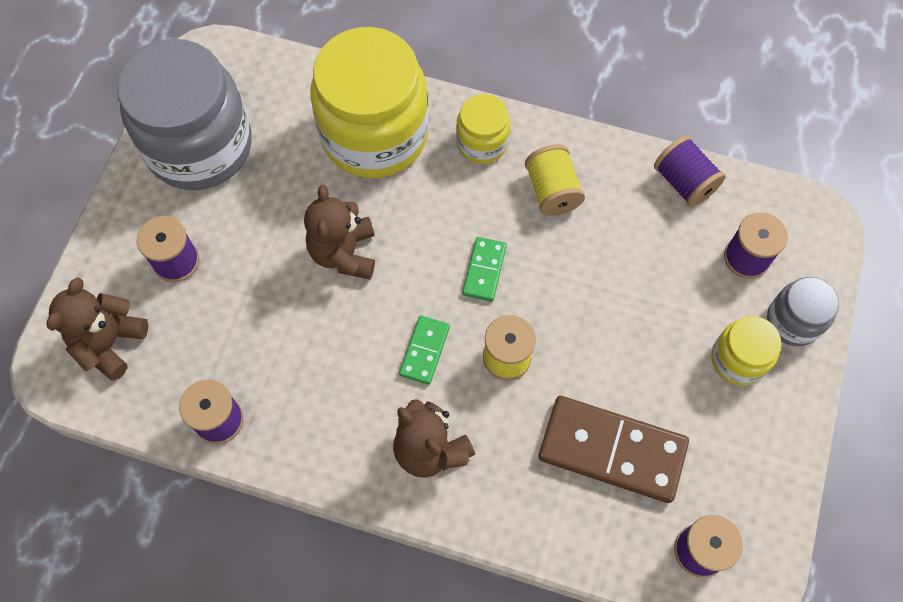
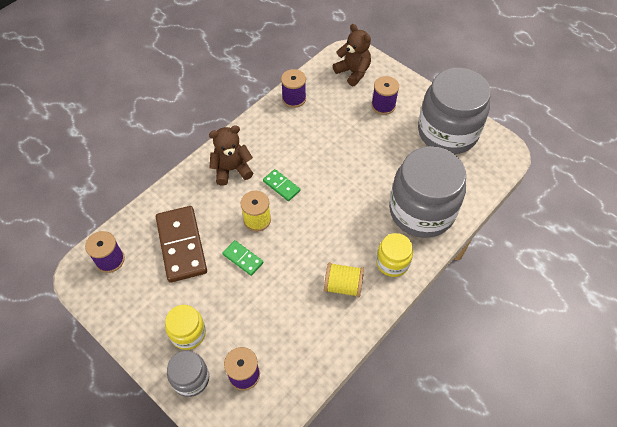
camera: 115 degrees right, 10 degrees down
(344, 253) = (354, 172): brown teddy bear -> none
(374, 134) = (421, 211): yellow jar -> grey jar
(484, 270) = (311, 230): green domino -> green domino (243, 258)
(612, 450) = (182, 245): brown domino -> brown domino turned 60 degrees counterclockwise
(684, 182) = (312, 365): purple spool -> none

